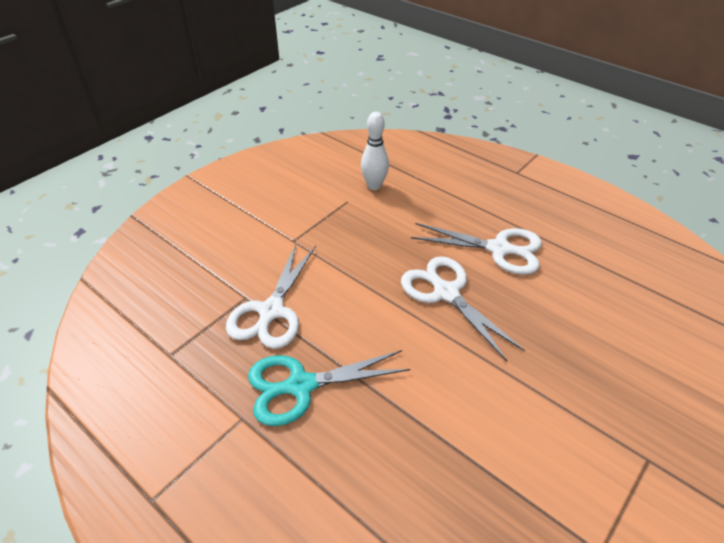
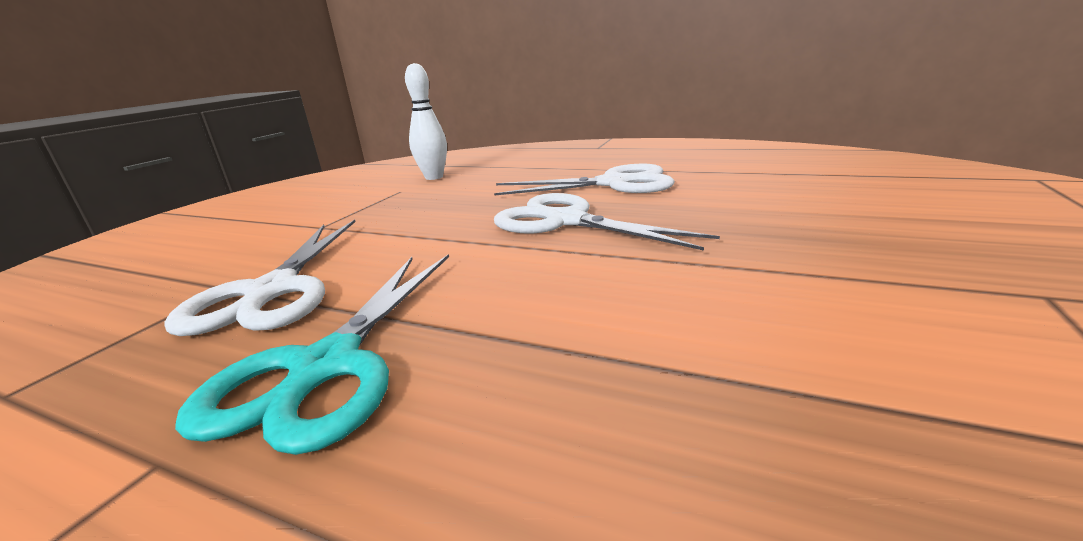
camera: 15 degrees left, 20 degrees down
(300, 386) = (325, 367): turquoise scissors -> turquoise scissors turned 45 degrees counterclockwise

